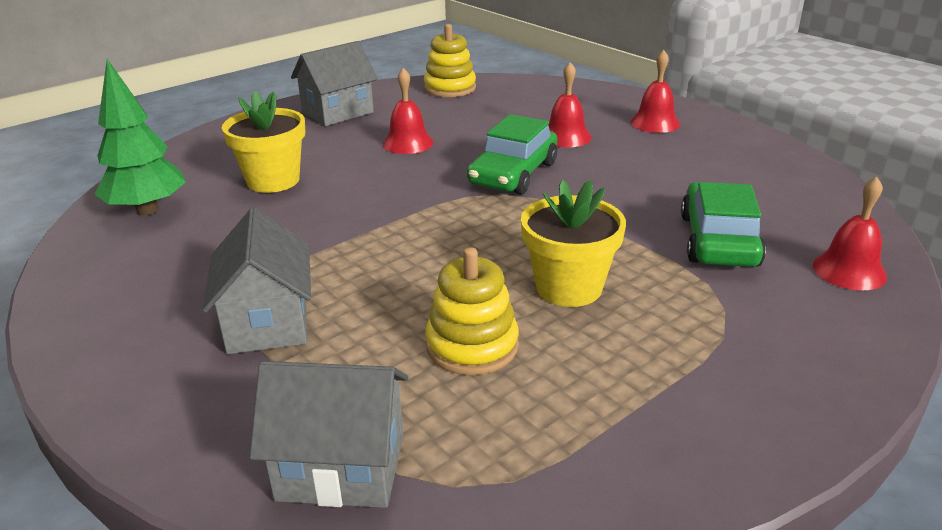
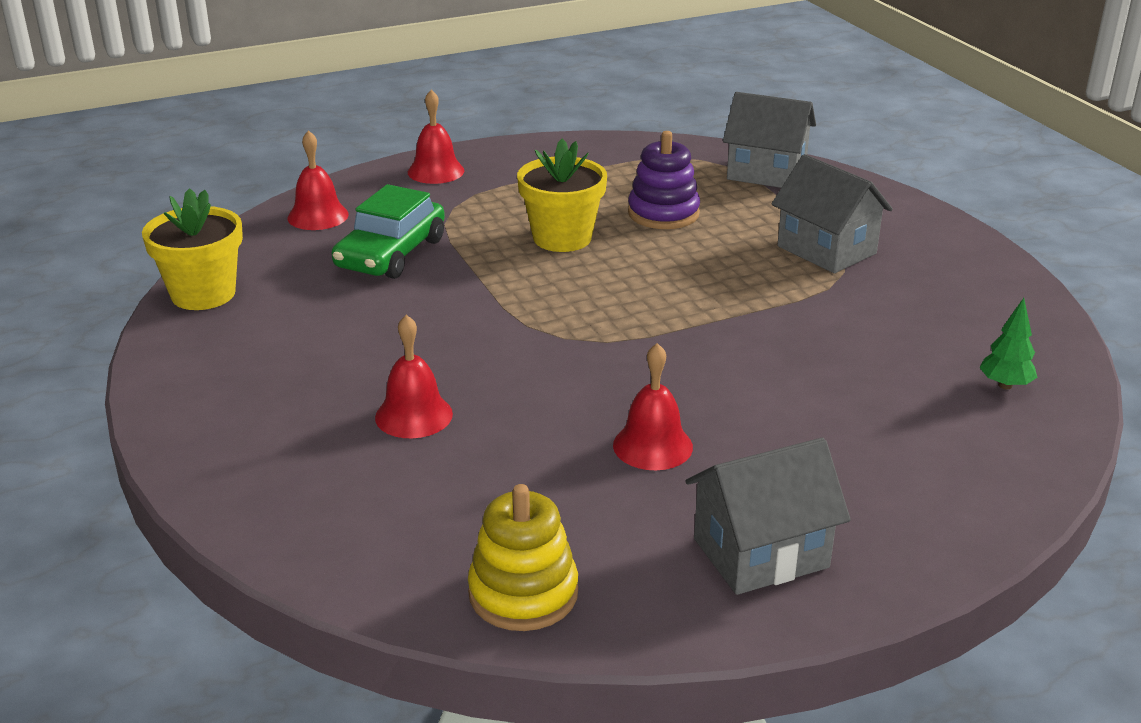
camera: 165 degrees left, 0 degrees up
(147, 210) = (1005, 385): green tree -> green tree, size x0.52
(268, 322) = (826, 250): grey house -> grey house turned 45 degrees counterclockwise
(273, 180) = (853, 406): yellow flower pot -> yellow flower pot (203, 294)
(472, 346) = (663, 213): yellow stacking toy -> purple stacking toy
(513, 174) = (533, 362): green car -> none
(655, 123) = (259, 420): red bell -> red bell (436, 171)

